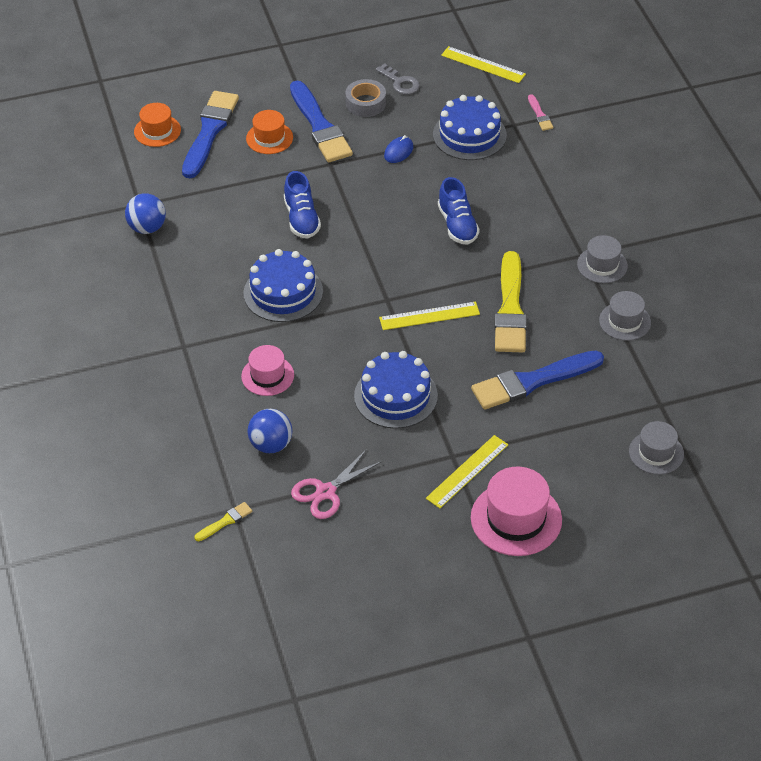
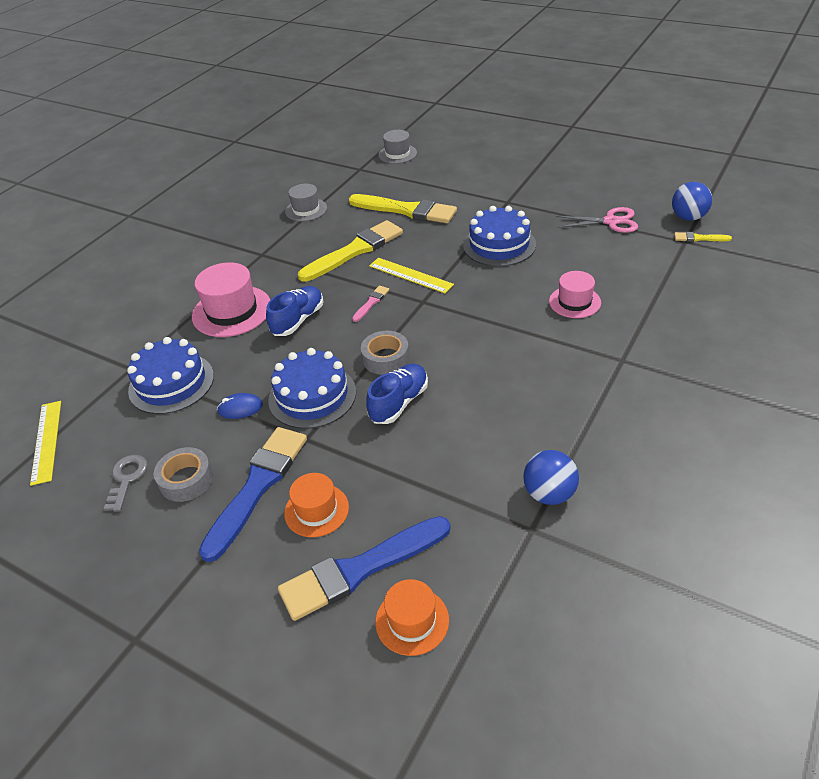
camera: 130 degrees left, 5 degrees down
(271, 445) = (620, 261): blue ball -> blue ball (688, 217)
(283, 292) = (492, 352): blue cake -> blue cake (312, 396)
(352, 240) = (386, 358): none -> grey tape
(467, 471) = (509, 191): yellow ruler -> none
(516, 519) = (512, 163): pink hat -> pink hat (232, 311)
(532, 381) = (406, 210): blue brush -> yellow brush
(540, 115) = (102, 362): pink brush -> pink brush (371, 302)
(602, 265) = (262, 242): grey hat -> none

